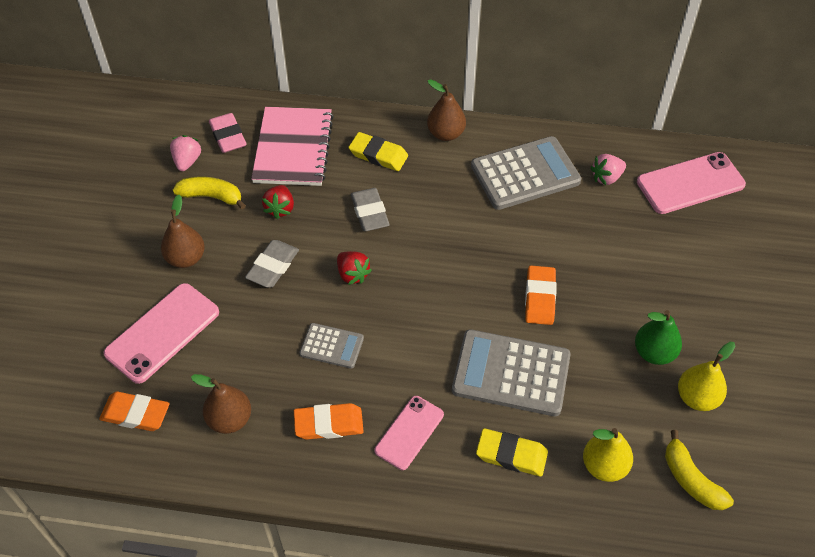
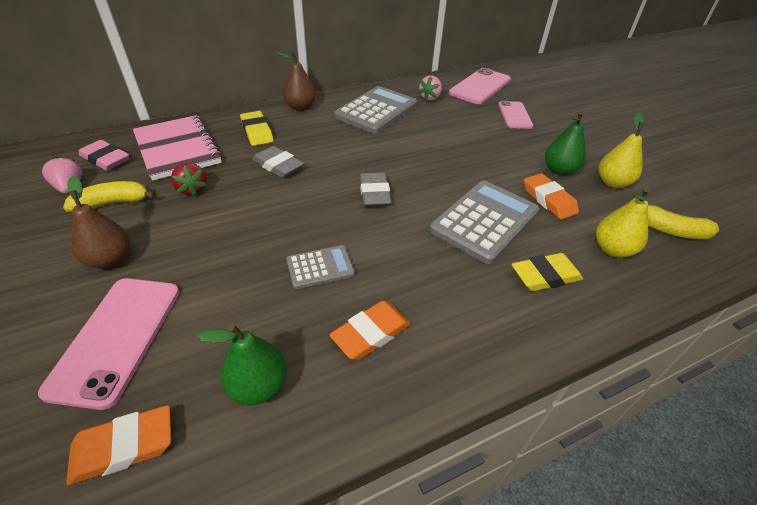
camera: 35 degrees left, 10 degrees down
(229, 419) = (258, 386): brown pear -> green pear
(273, 266) = (214, 231): grey eraser -> grey eraser (374, 193)
(352, 274) = (296, 209): red strawberry -> none
(378, 155) = (257, 132): yellow eraser -> yellow eraser turned 75 degrees clockwise
(409, 432) = (450, 302): pink phone -> pink phone (514, 115)
(511, 373) = (485, 221): grey calculator -> grey calculator turned 150 degrees clockwise
(540, 298) = (455, 169): orange eraser -> orange eraser (549, 200)

